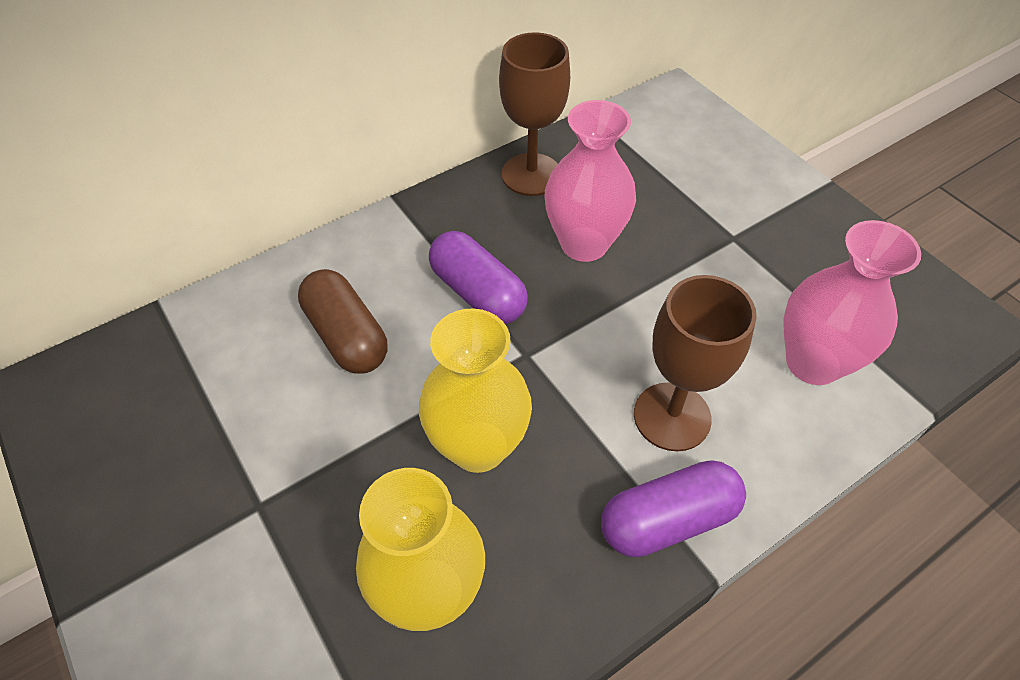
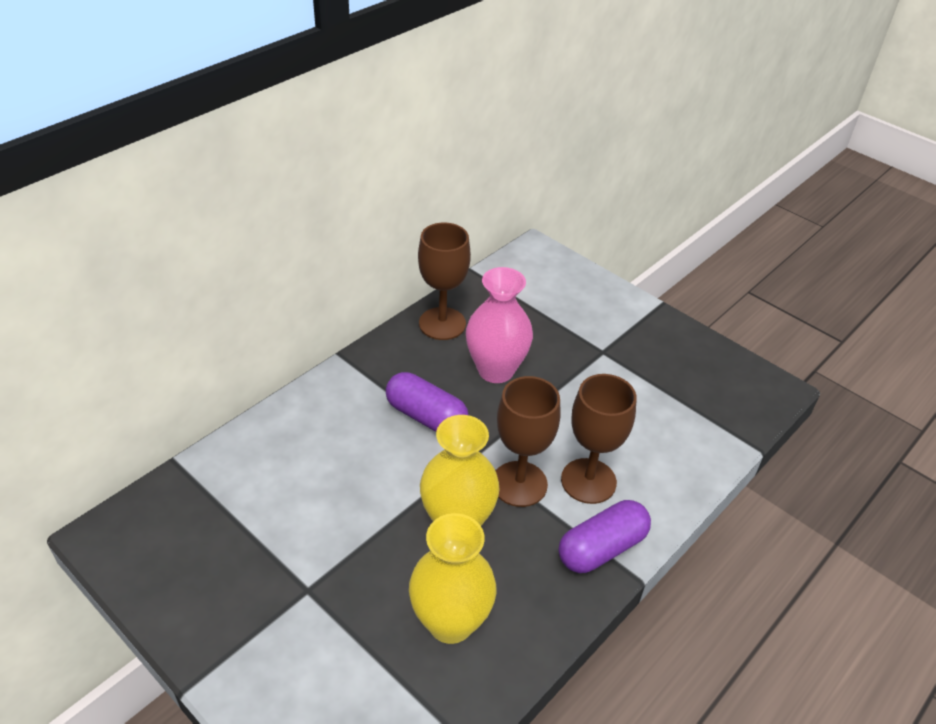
camera: 15 degrees left, 10 degrees down
(347, 336) = (335, 462): brown capsule -> none
(575, 405) = (519, 484): none -> brown goblet
(812, 362) = (675, 430): pink vase -> none

